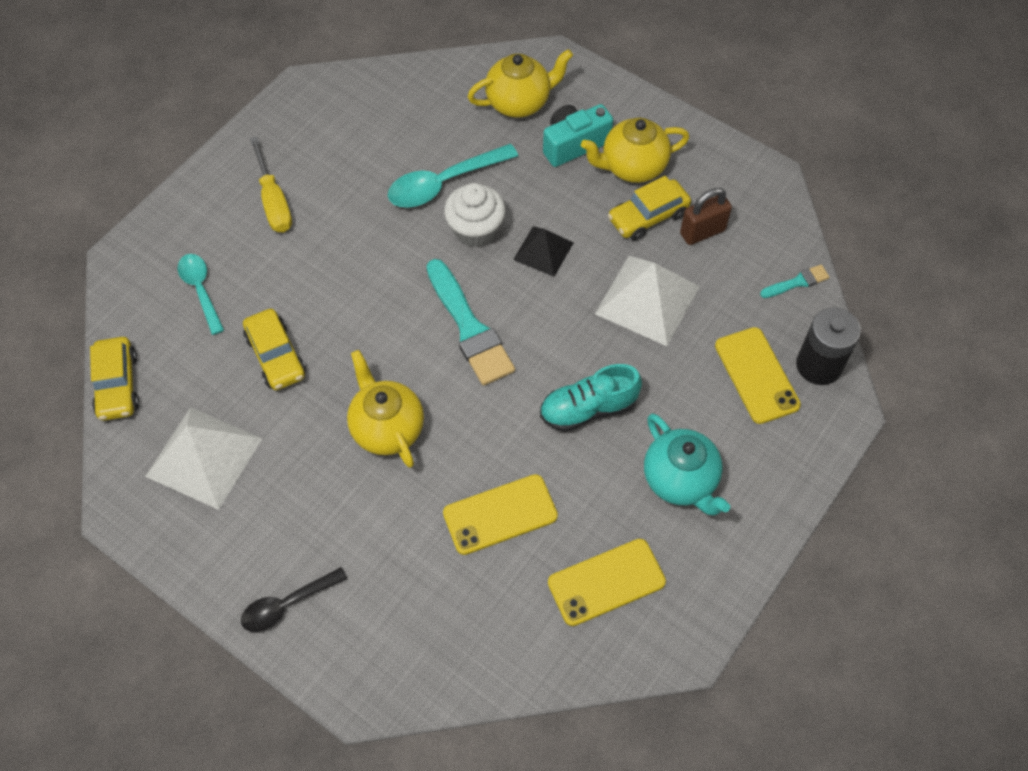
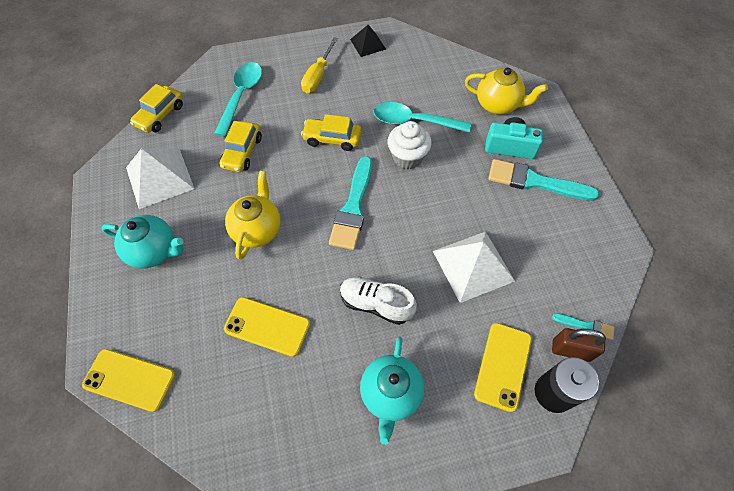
camera: 40 degrees right, 0 degrees up
(200, 290) = (241, 96): turquoise spoon -> turquoise spoon, size x1.52
(287, 604) = (117, 285): black spoon -> none
(291, 538) = (154, 251): none -> turquoise teapot
(543, 251) = (435, 194): black pyramid -> black pyramid (368, 44)
(588, 409) = (375, 304): turquoise shoe -> white shoe
(606, 582) = (286, 420): yellow phone -> yellow phone (129, 380)
(632, 167) = (535, 182): yellow teapot -> turquoise brush
(648, 216) = (519, 217): yellow car -> yellow car (332, 139)
(702, 232) = (547, 249): brown padlock -> brown padlock (571, 350)

